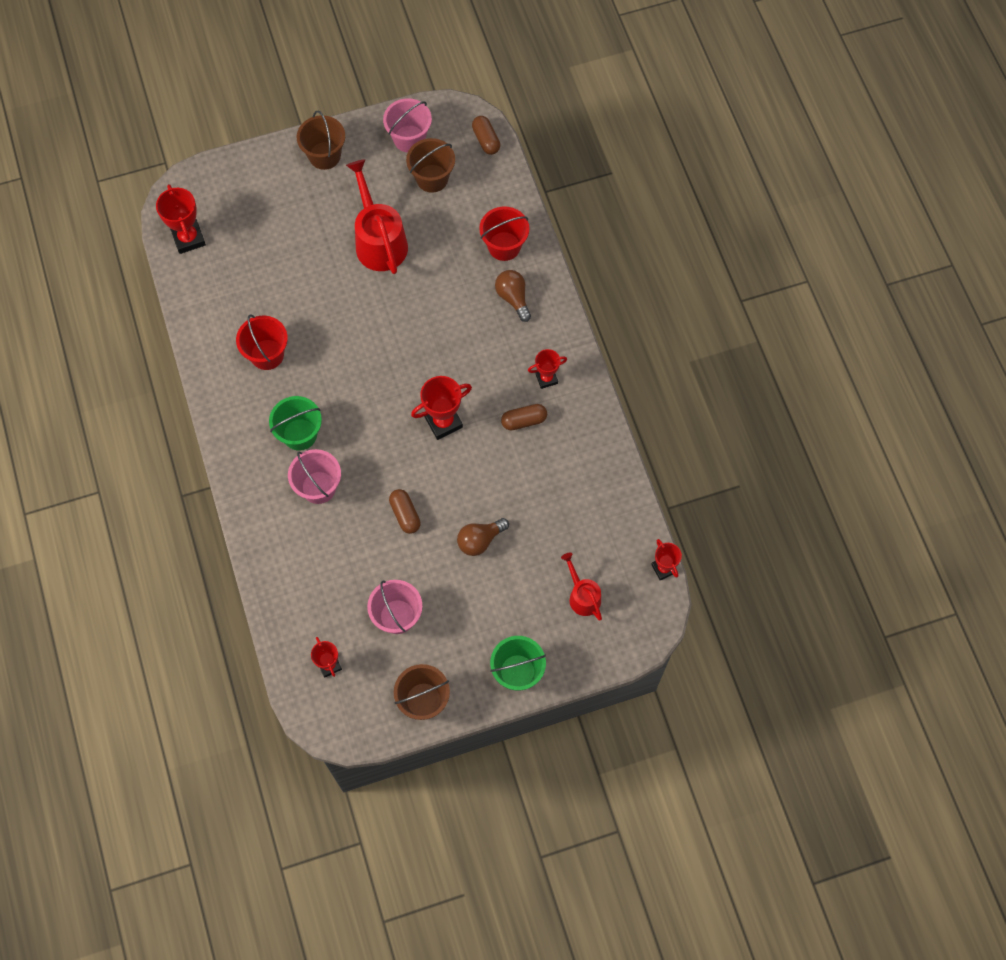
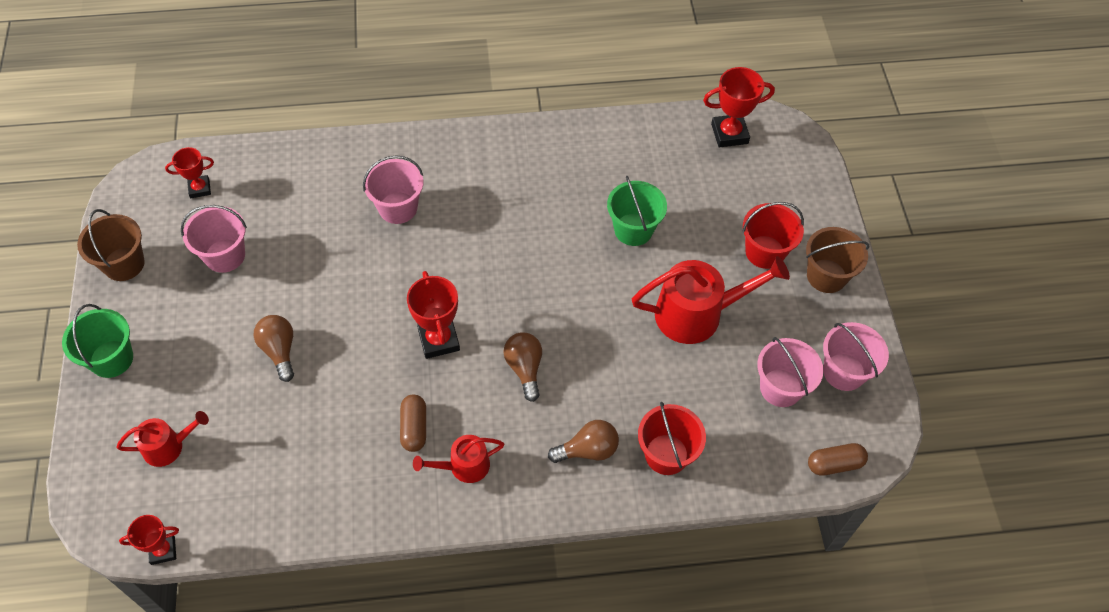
camera: 100 degrees right, 10 degrees down
(267, 354) = (570, 184): red bucket -> red bucket (765, 252)
(300, 434) = (465, 200): green bucket -> green bucket (633, 229)
(405, 514) = (338, 282): brown capsule -> none
(432, 178) = (780, 388): brown bucket -> pink bucket
(455, 354) = (525, 368): none -> brown light bulb
(546, 378) = (464, 466): red trophy -> red watering can

